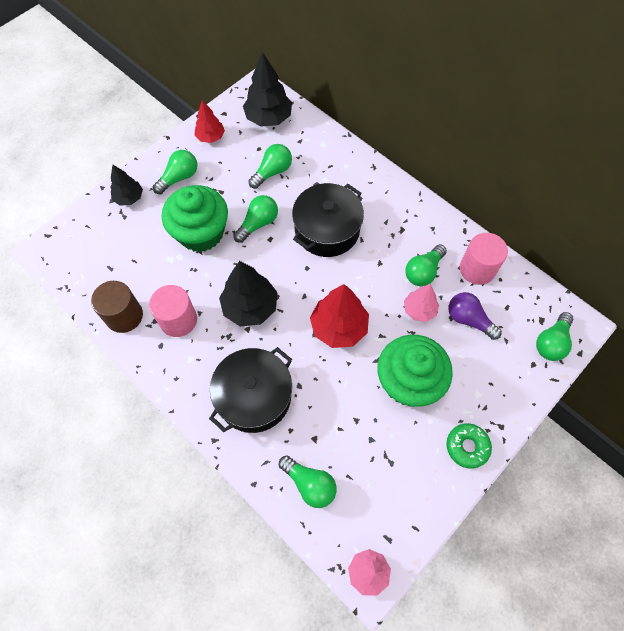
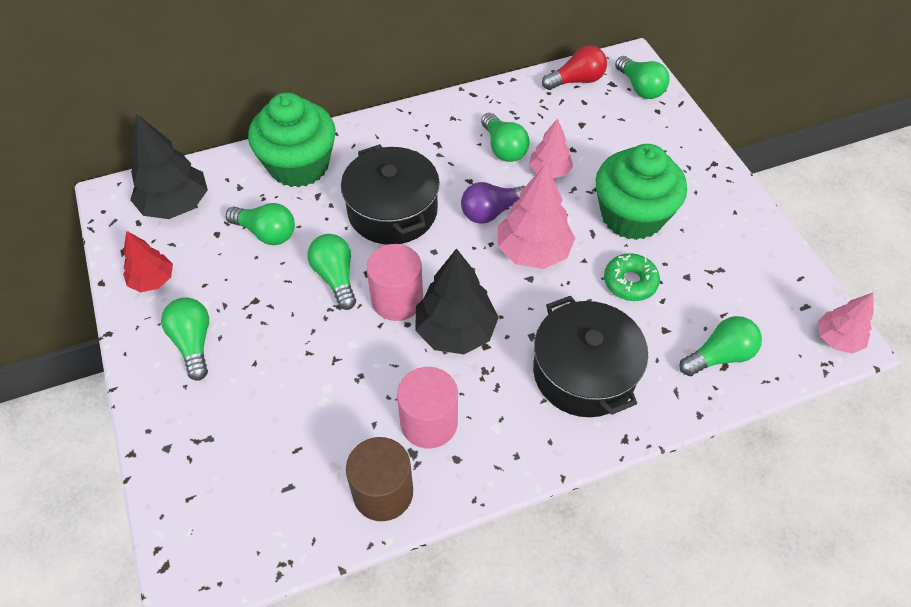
camera: 65 degrees left, 10 degrees down
(129, 198) = (180, 421): black tree -> none
(201, 233) = (306, 347): green cupcake -> green cupcake (299, 165)
(272, 172) = (266, 233): green light bulb -> green light bulb turned 135 degrees clockwise
(339, 327) = (533, 251): red tree -> pink tree
(467, 447) = (726, 199): green donut -> green donut (630, 282)
(469, 320) = (583, 136): purple light bulb -> purple light bulb (491, 212)
(477, 269) = (526, 105): pink cylinder -> pink cylinder (397, 300)
(527, 293) = (576, 81): none -> red light bulb

